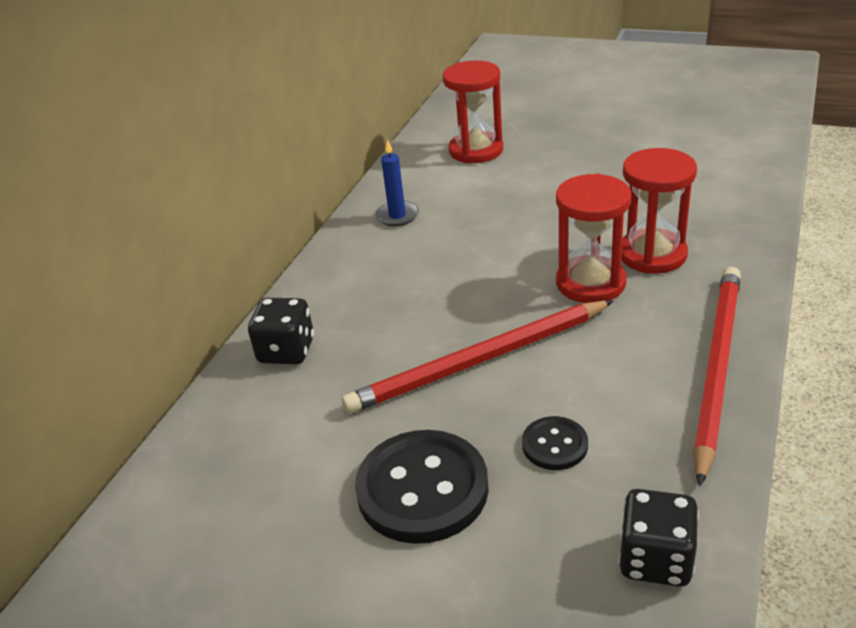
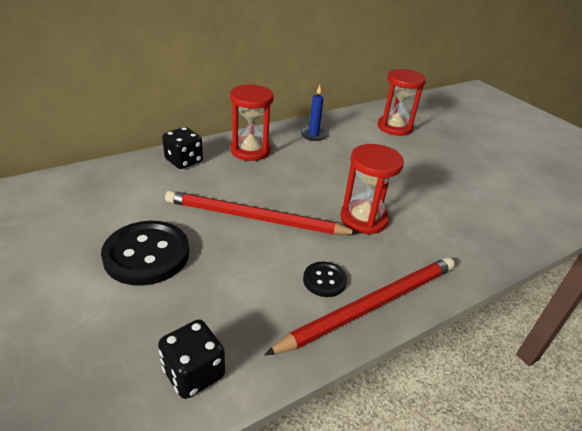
camera: 30 degrees right, 0 degrees up
(554, 445) = (231, 280): black button -> black button (324, 280)
(652, 254) = (419, 226): red hourglass -> red hourglass (250, 150)

